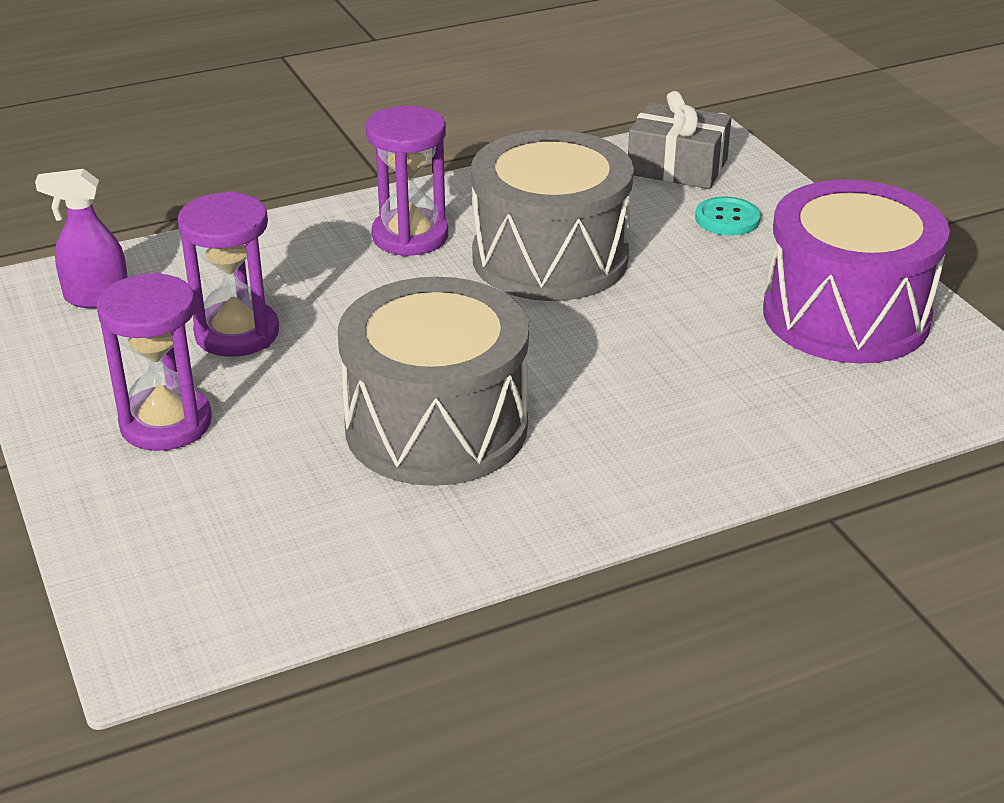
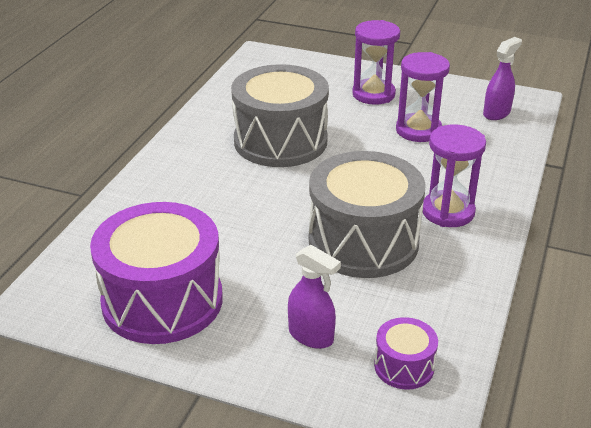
camera: 135 degrees right, 0 degrees up
(677, 167) = (404, 366): grey gift -> purple drum
(727, 219) = (311, 336): turquoise button -> purple spray bottle

